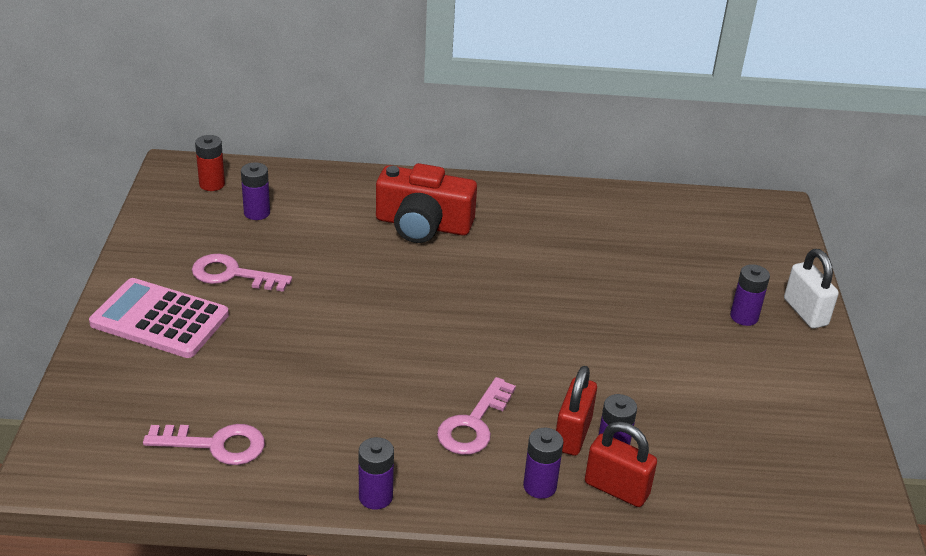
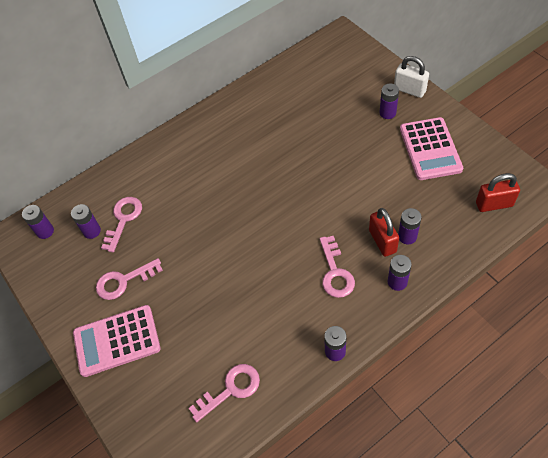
camera: 30 degrees left, 20 degrees up
(212, 184) = (45, 231): red battery -> purple battery
(301, 223) = (123, 219): none -> pink key
(423, 225) = (187, 171): red camera -> none
(616, 489) = (429, 255): red padlock -> red padlock (494, 204)
(758, 386) = (430, 149): none -> pink calculator

